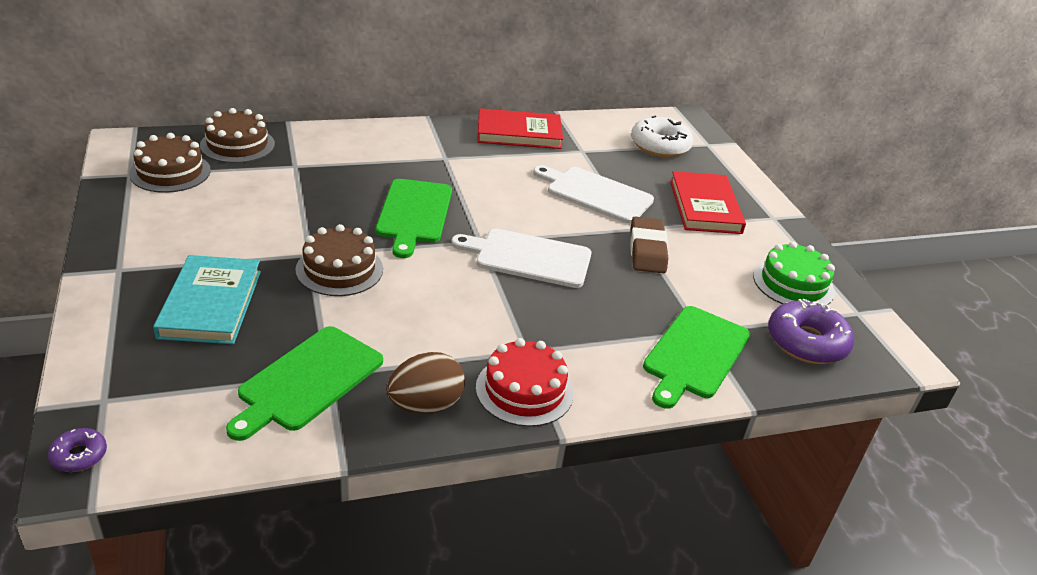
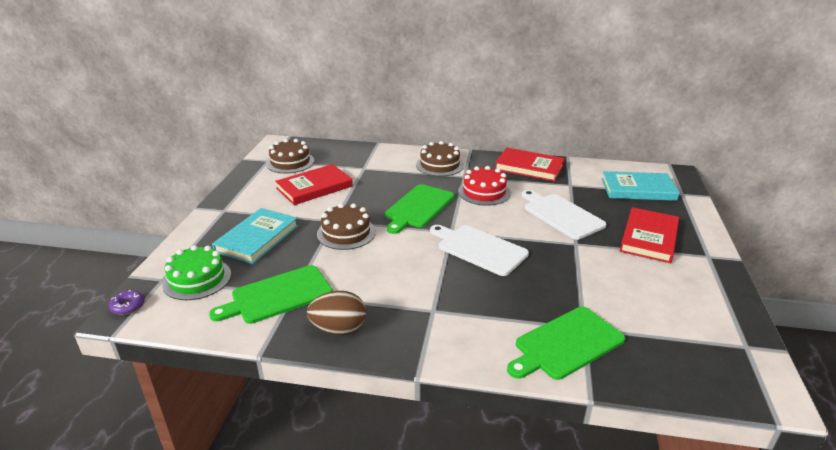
camera: 30 degrees right, 5 degrees down
(237, 145) = (339, 152): brown cake -> brown cake (440, 165)
(241, 208) = (314, 187): none -> red book
(524, 390) = (413, 336): red cake -> red cake (484, 192)
(647, 250) = (577, 260): brown eraser -> none
(660, 146) = (638, 189): white donut -> turquoise book
(793, 284) = (695, 310): green cake -> green cake (197, 279)
(806, 342) = (677, 358): purple donut -> none

